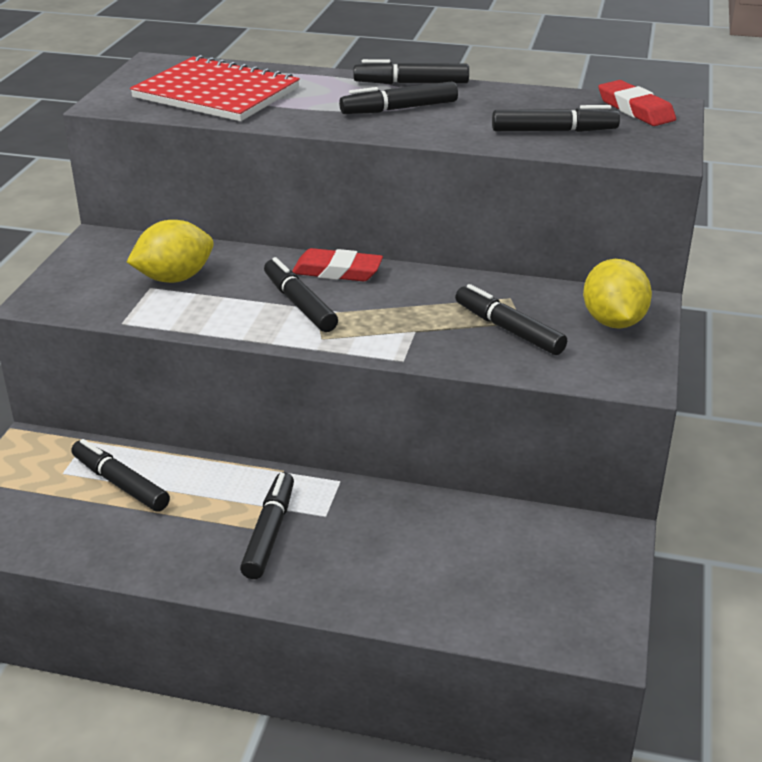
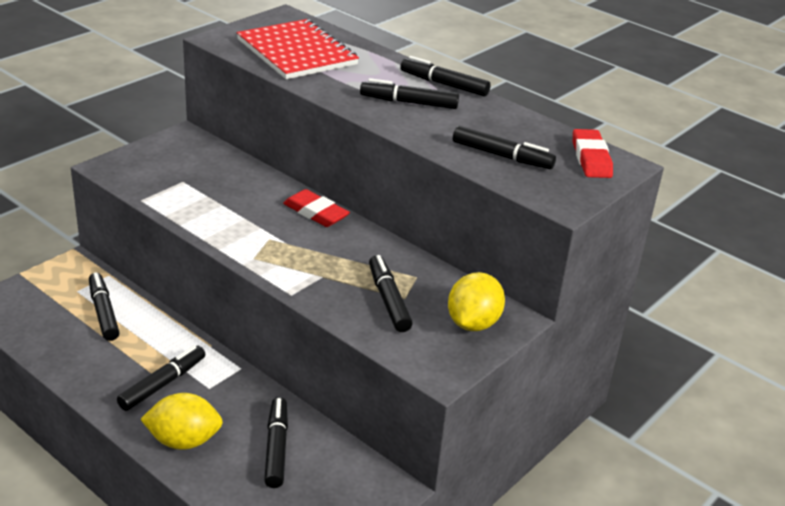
camera: 25 degrees right, 0 degrees up
(174, 278) = (204, 180): yellow lemon -> yellow lemon (184, 441)
(299, 304) = (265, 228): black marker -> black marker (276, 448)

